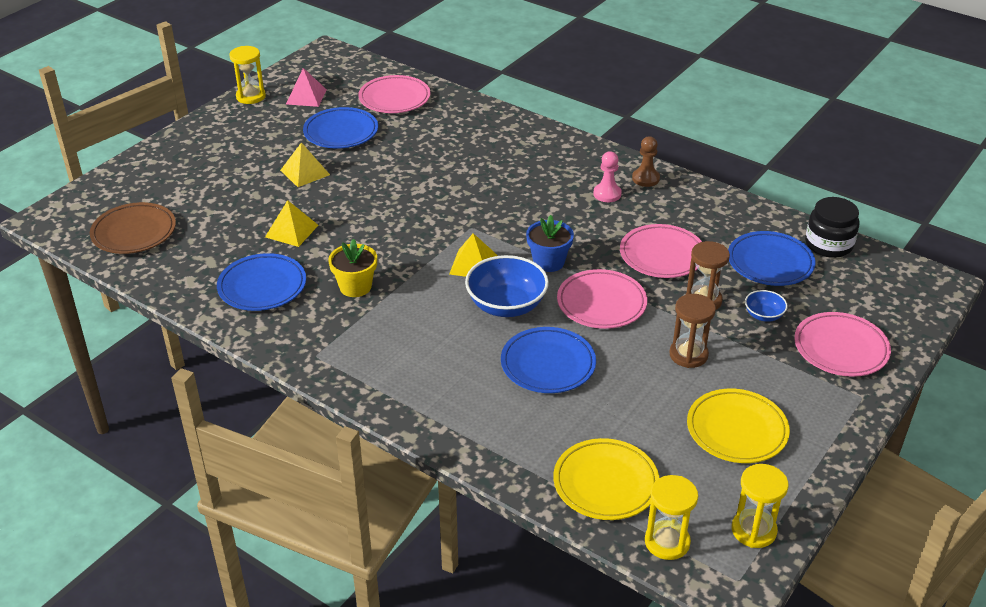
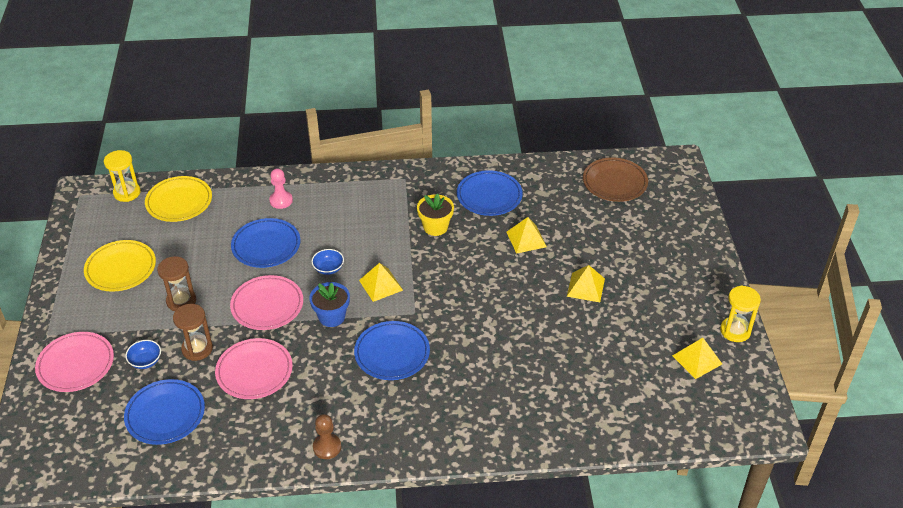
camera: 140 degrees right, 5 degrees up
(306, 96) = (697, 359): pink pyramid -> yellow pyramid
(341, 132) = (616, 340): blue plate -> blue plate (392, 353)
(394, 98) = (629, 406): pink plate -> none
(506, 305) = (328, 269): blue bowl -> blue bowl, size x0.50
(607, 194) = (344, 408): pink pawn -> pink pawn (281, 200)
(753, 530) = (82, 221): yellow hourglass -> none
(828, 244) = (125, 465): black jar -> none

